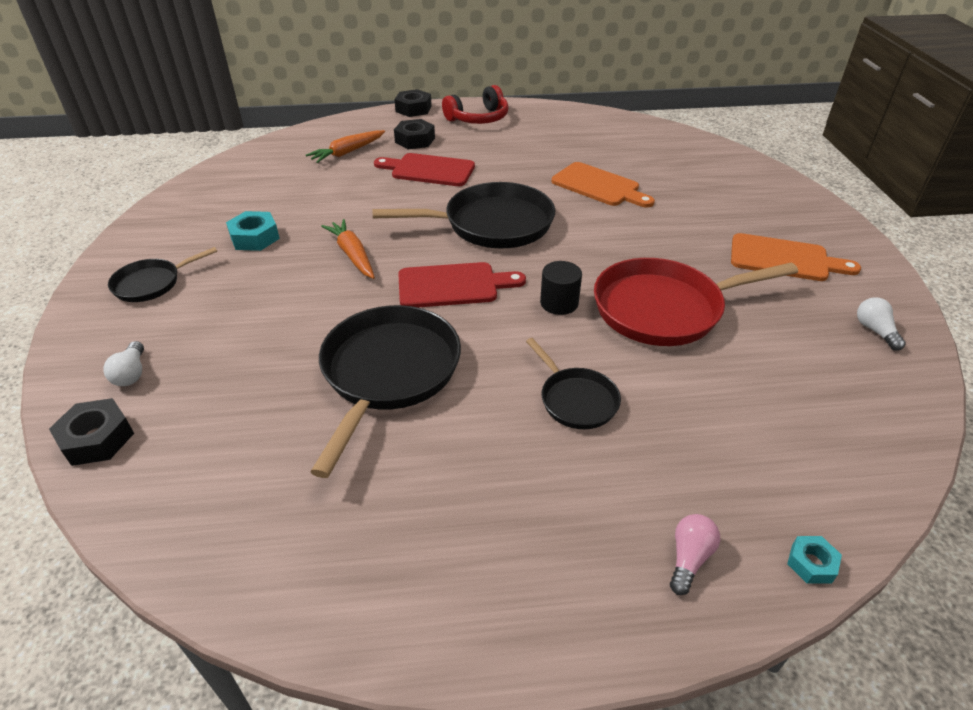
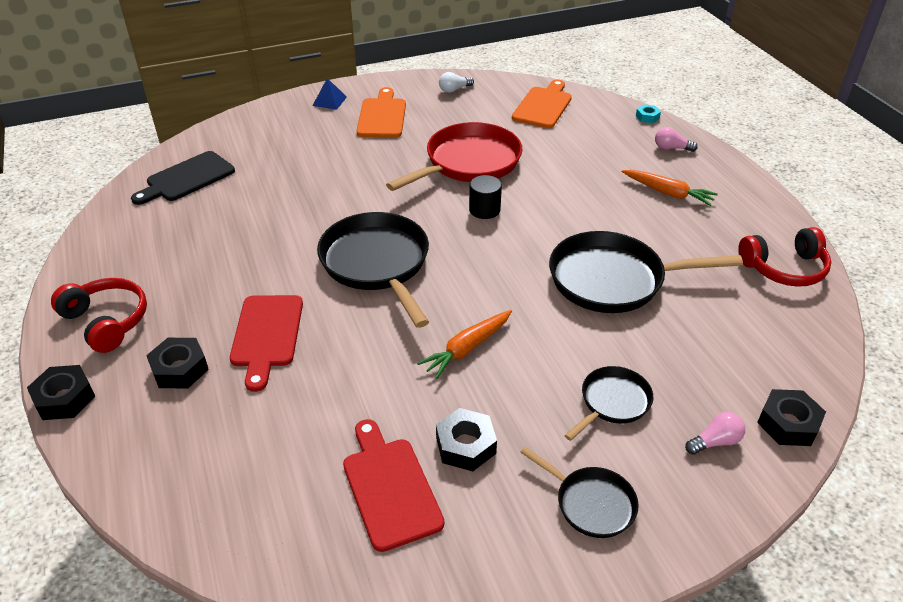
camera: 105 degrees left, 0 degrees up
(131, 373) = (715, 442): white light bulb -> pink light bulb
(255, 238) = (466, 445): turquoise nut -> black nut
(311, 572) = (784, 268): none -> red headphones
(347, 152) = (223, 431): orange carrot -> orange carrot (668, 193)
(453, 285) = (487, 269): red cutting board -> red cutting board (390, 487)
(575, 399) = (584, 192): black pan -> black pan (612, 402)
(599, 186) = (284, 207): orange cutting board -> orange cutting board (543, 106)
(657, 145) = (187, 178): none -> black cutting board
(665, 309) = (468, 163): red pan -> red pan turned 105 degrees counterclockwise
(819, 226) = (329, 101): none -> blue pyramid

